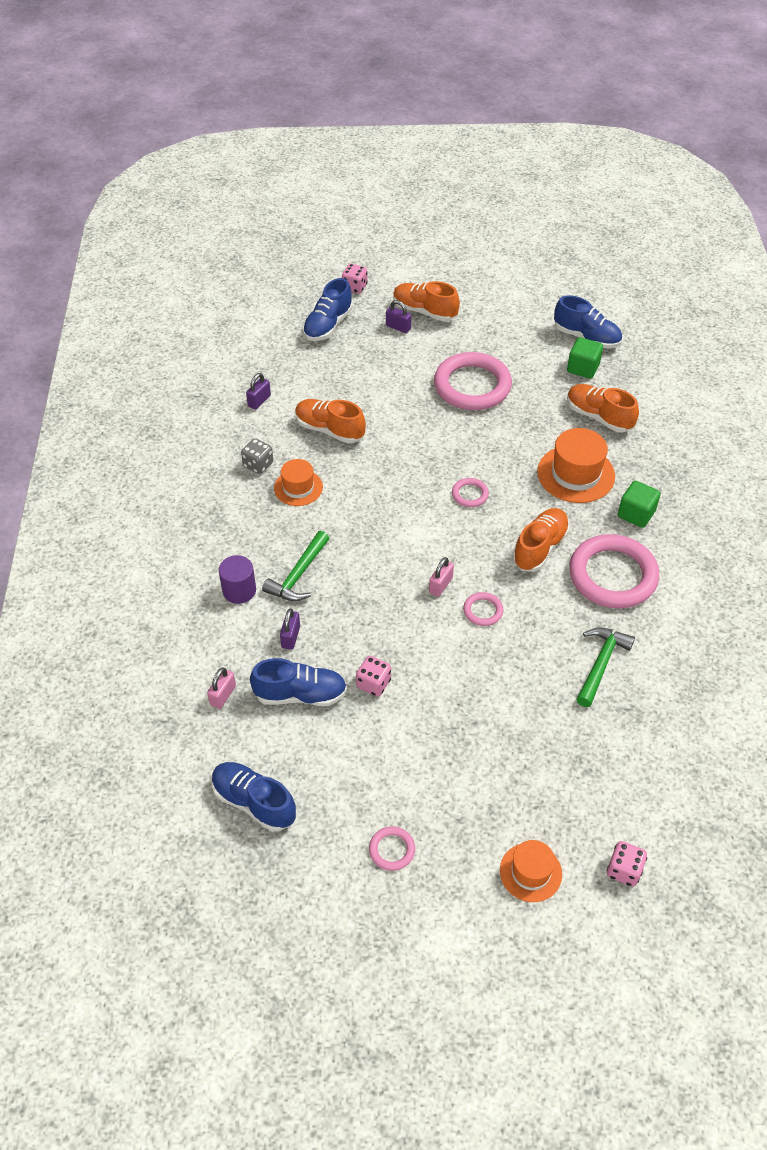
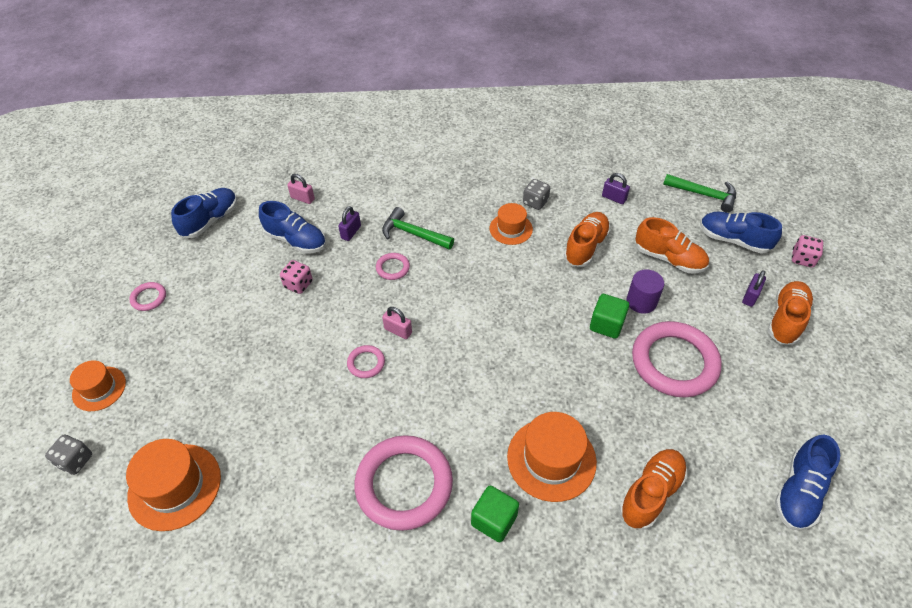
camera: 90 degrees right, 0 degrees up
(239, 590) = (399, 200): purple cylinder -> purple cylinder (641, 302)
(291, 637) = (351, 232): purple padlock -> purple padlock turned 75 degrees counterclockwise
(300, 694) = (296, 240): blue shoe -> blue shoe turned 60 degrees counterclockwise
(470, 494) = (512, 356): pink ring -> pink ring (393, 268)
(540, 548) = (443, 416): orange shoe -> orange shoe (669, 259)
(583, 368) = (736, 482): green cube -> green cube (606, 325)
(601, 664) = (292, 462): green hammer -> green hammer (704, 195)
(624, 870) = (75, 460): pink dice -> grey dice
(639, 763) = (175, 486): none -> orange hat

